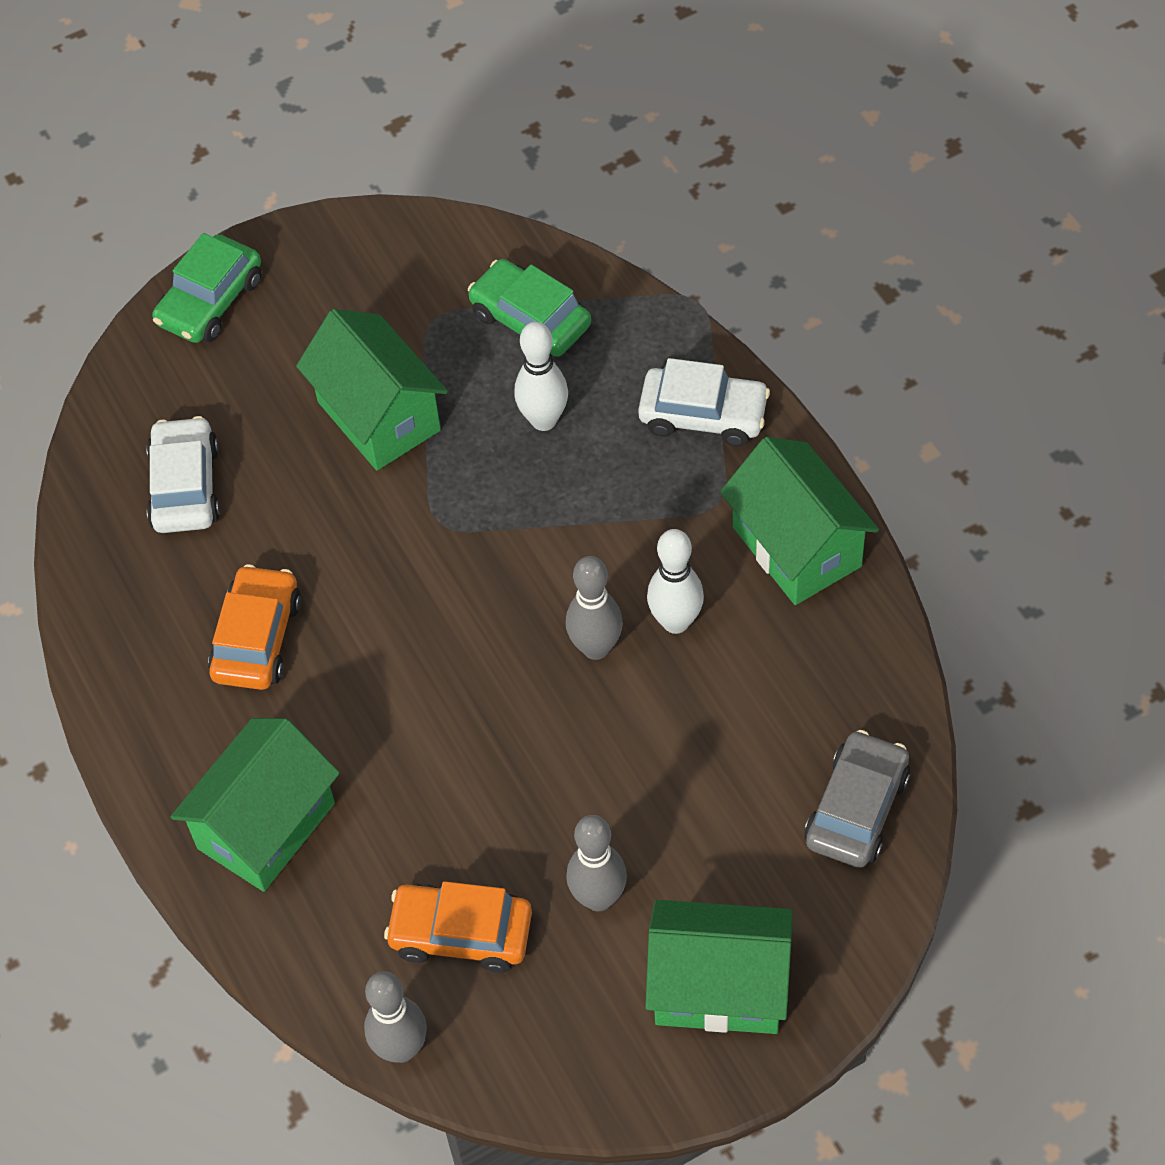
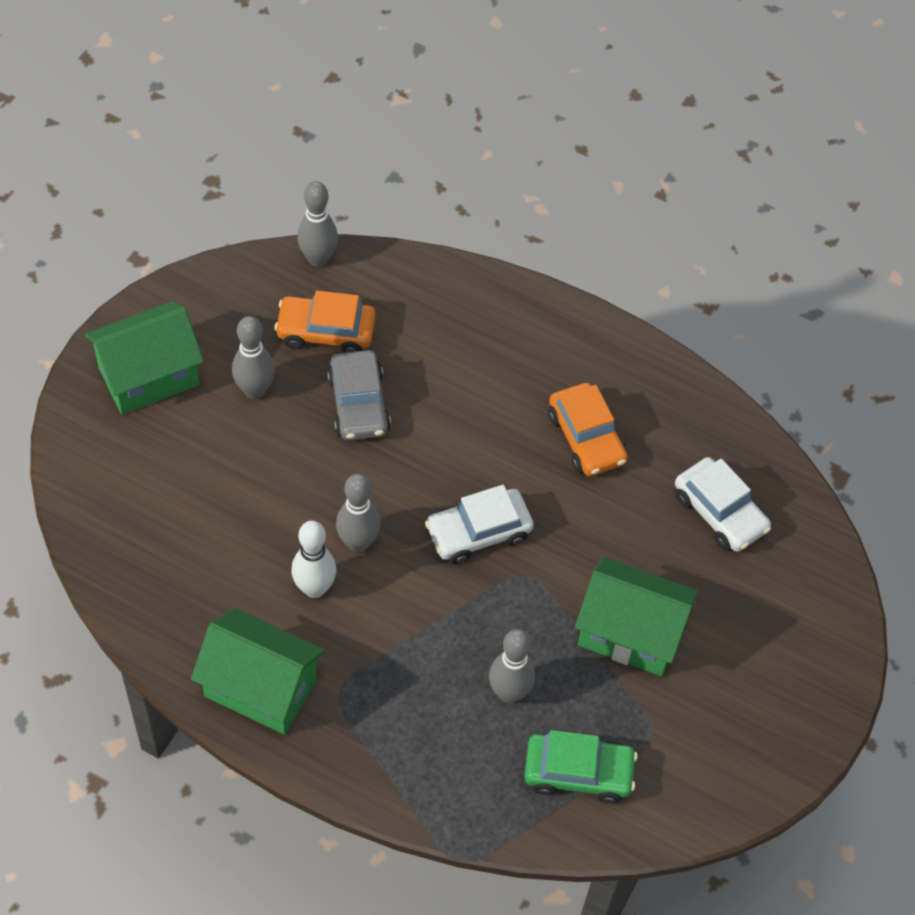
camera: 140 degrees right, 0 degrees up
(210, 301) = (826, 660): green car -> none
(266, 826) = (488, 333): green house -> none
(461, 934) = (326, 332): orange car -> orange car turned 150 degrees counterclockwise
(543, 420) = (509, 693): white bowling pin -> grey bowling pin
(703, 415) = (393, 760): white car -> white car (478, 532)
(856, 808) = (118, 523): grey car -> grey car (358, 404)

